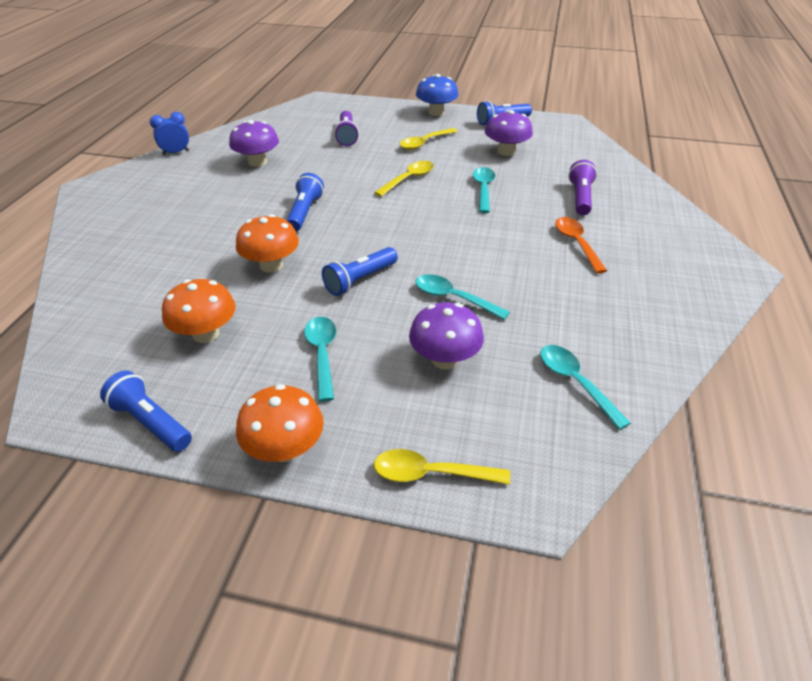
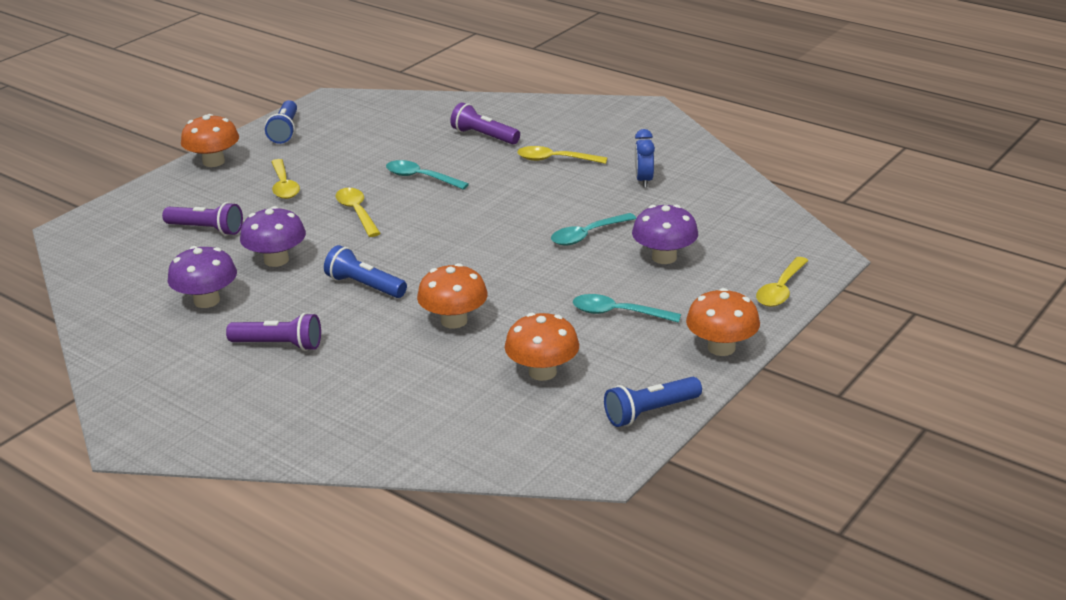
camera: 65 degrees left, 10 degrees down
(176, 153) = (104, 360): blue clock -> blue clock (644, 180)
(211, 202) = (279, 345): none -> purple flashlight
(360, 280) = (522, 275): blue flashlight -> none
(436, 112) = (213, 162): blue mushroom -> orange mushroom
(506, 151) = (356, 146): purple mushroom -> purple mushroom (276, 260)
(575, 383) = (726, 211): turquoise spoon -> none
(576, 243) = (555, 160): orange spoon -> yellow spoon

